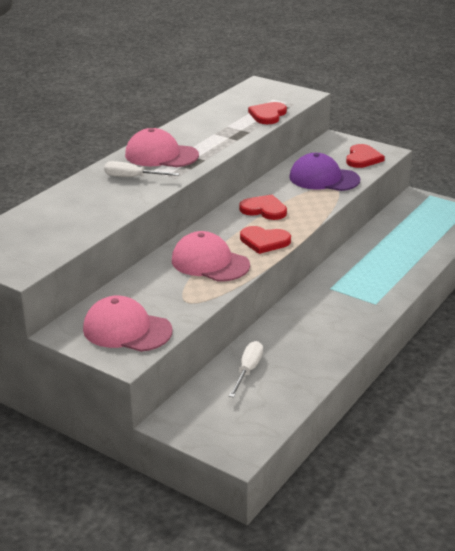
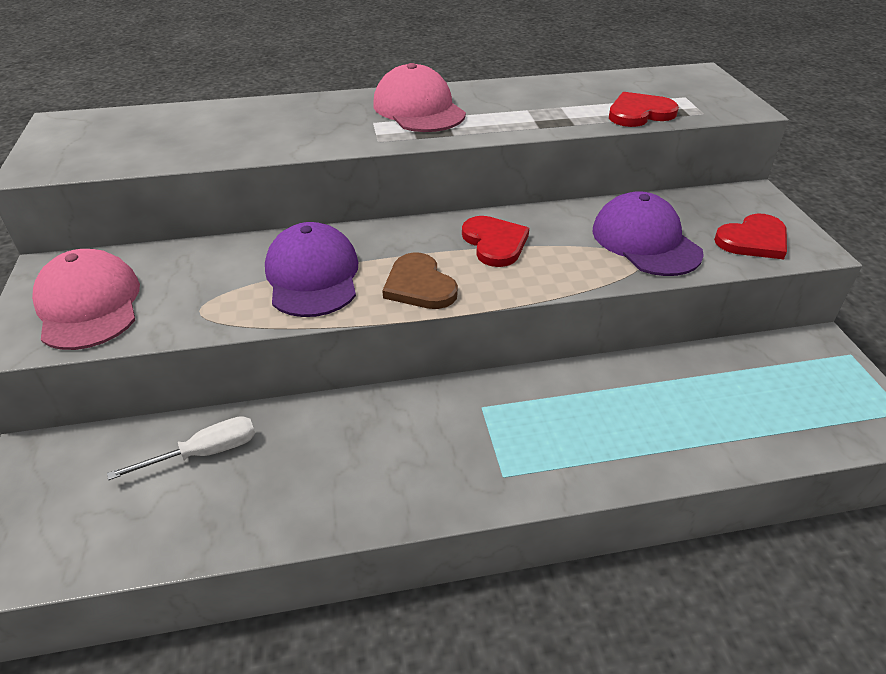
camera: 45 degrees right, 10 degrees up
(133, 177) = (339, 120): white screwdriver -> none
(210, 262) = (313, 276): pink cap -> purple cap
(264, 241) = (419, 285): red heart -> brown heart

